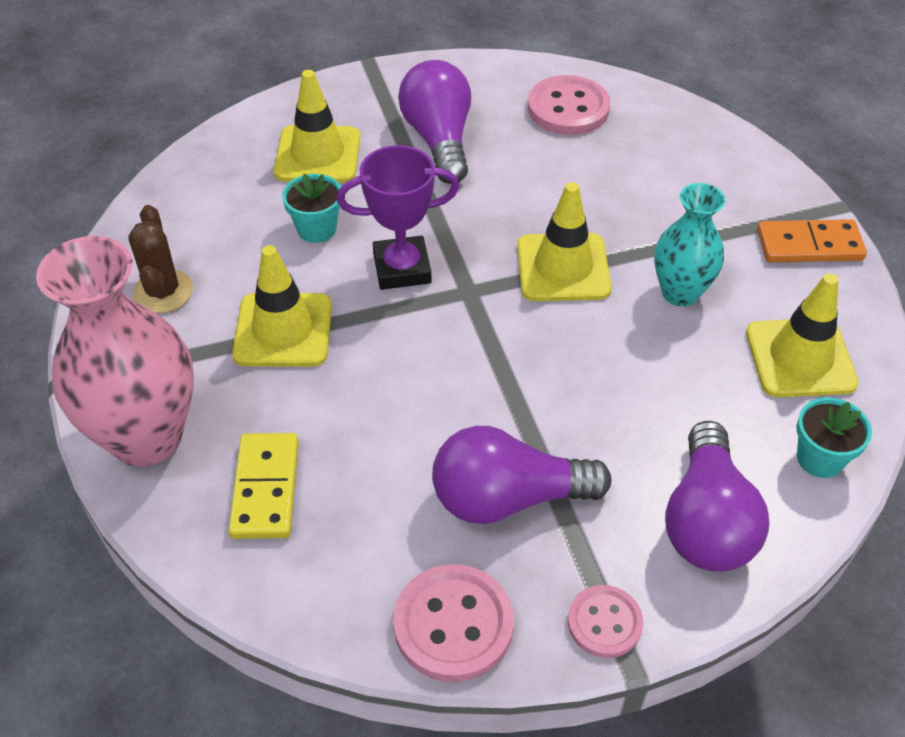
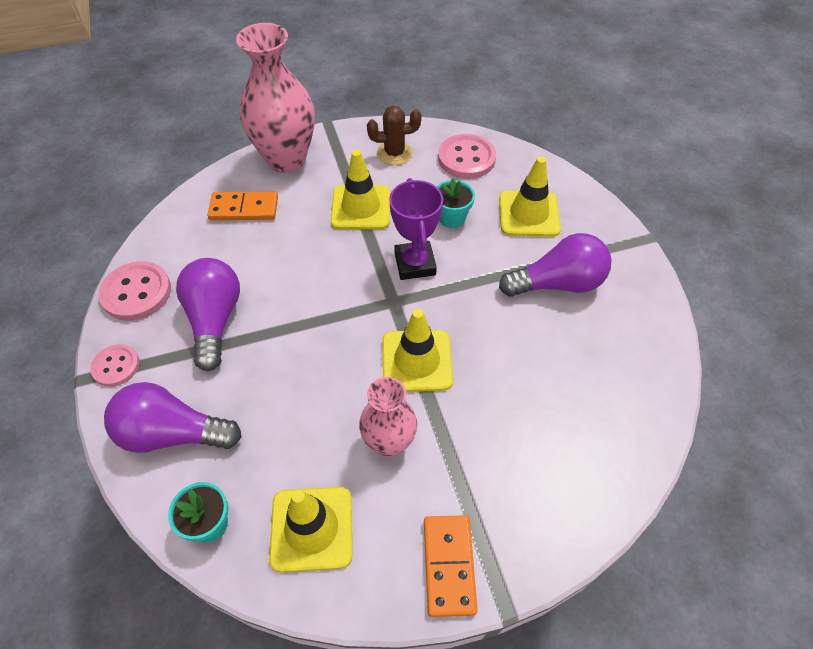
camera: 90 degrees right, 5 degrees up
(265, 488) = (244, 208): yellow domino -> orange domino
(568, 108) = (617, 376): pink button -> pink button (466, 158)
(680, 292) = (389, 442): turquoise vase -> pink vase

